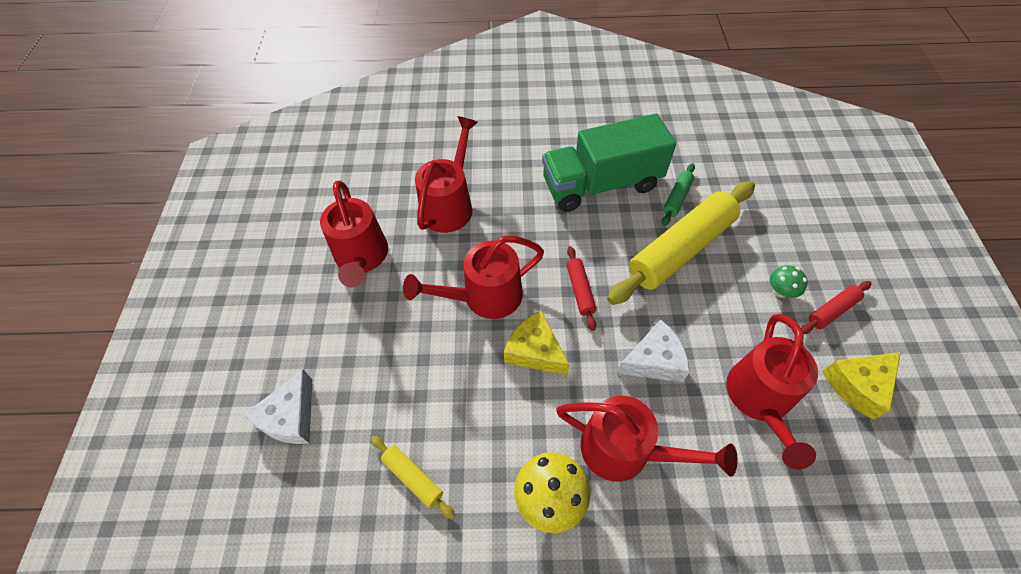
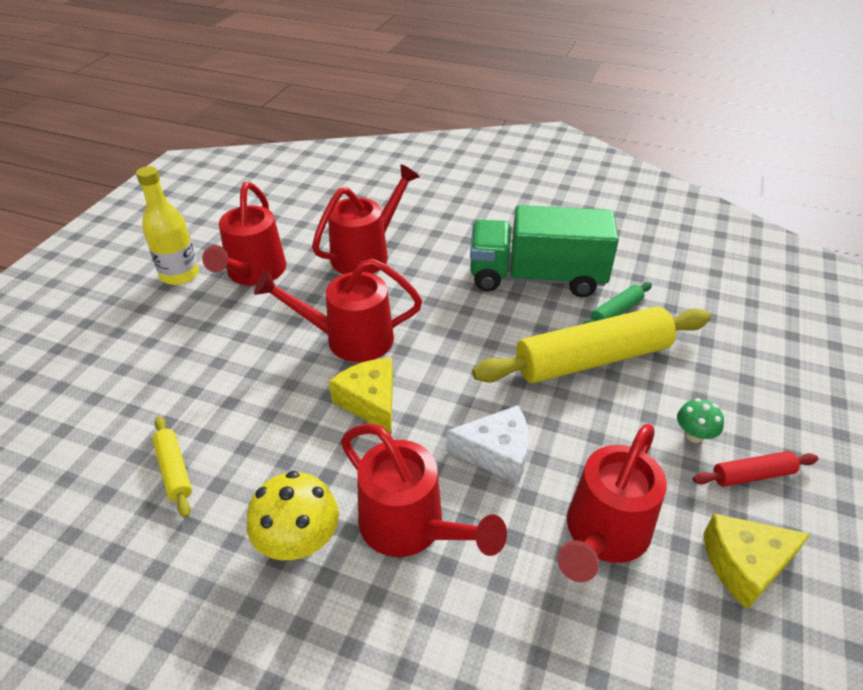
camera: 20 degrees right, 15 degrees down
(290, 417) = (100, 380): white cheese -> none
(294, 282) = (180, 275): none -> yellow bottle
(580, 290) = (453, 363): red rolling pin -> none

